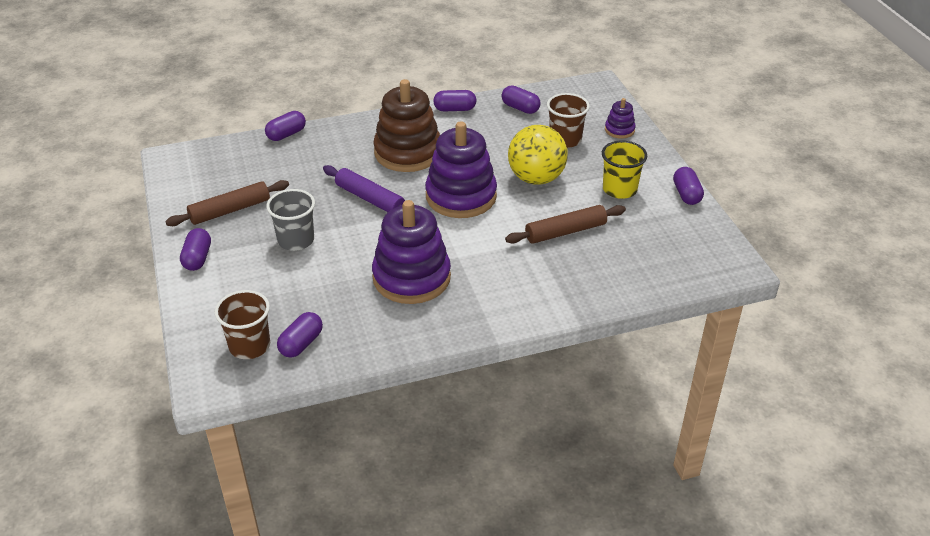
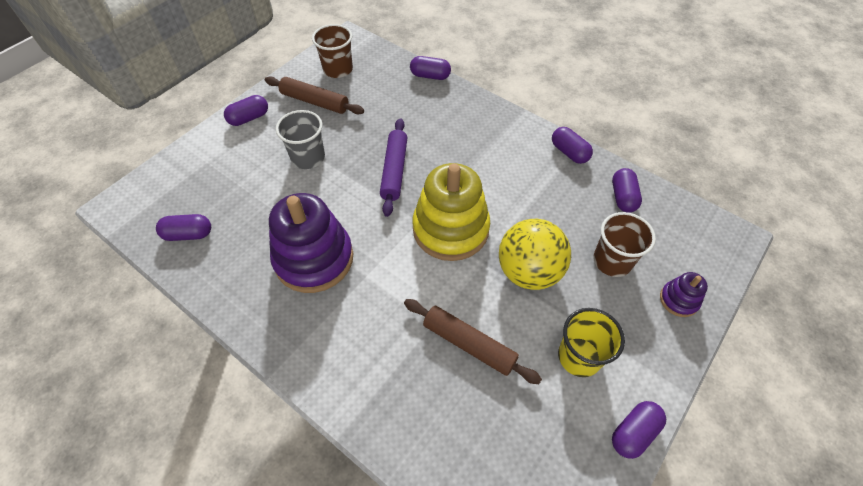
camera: 55 degrees right, 15 degrees up
(249, 346) = (169, 205): brown cup -> brown cup (338, 69)
(408, 152) = (477, 158): brown stacking toy -> none
(461, 196) = (450, 229): purple stacking toy -> yellow stacking toy

